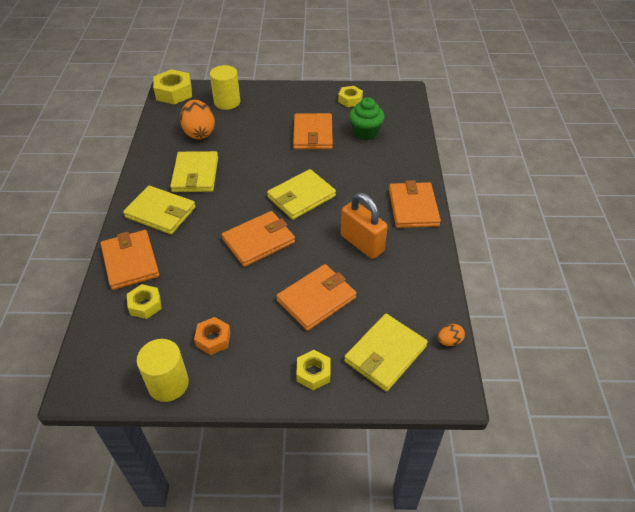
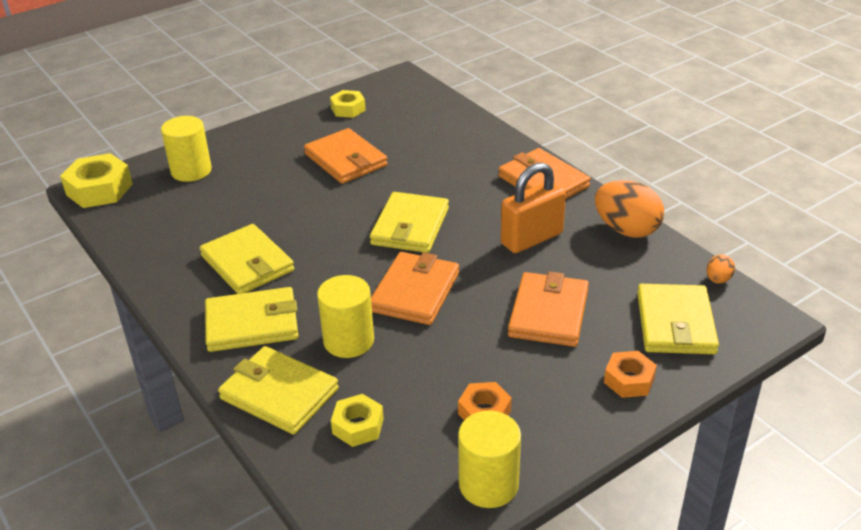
camera: 35 degrees left, 10 degrees down
(130, 261) = (279, 393): orange wallet -> yellow wallet
(194, 251) = (348, 341): none -> yellow cylinder
(199, 133) = (195, 218): orange egg -> orange egg (626, 230)
(313, 373) = (629, 380): yellow nut -> orange nut
(362, 243) = (532, 239): orange padlock -> orange padlock turned 45 degrees counterclockwise
(365, 132) = (405, 133): green cupcake -> none

